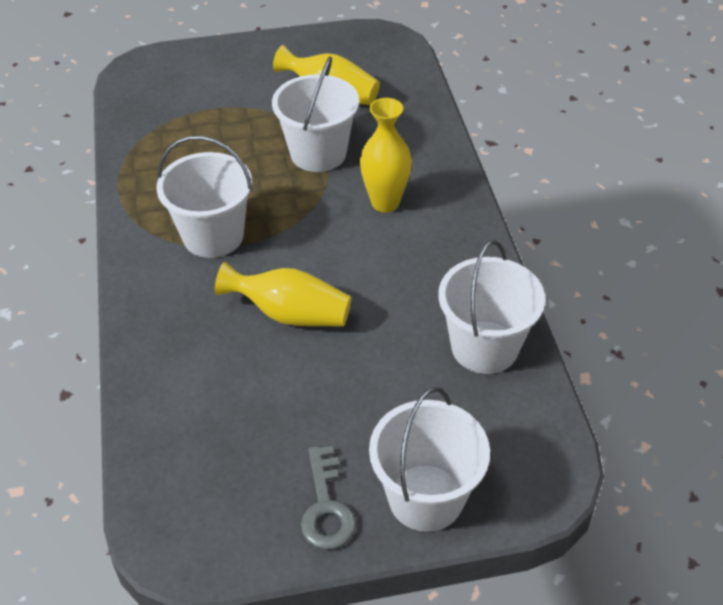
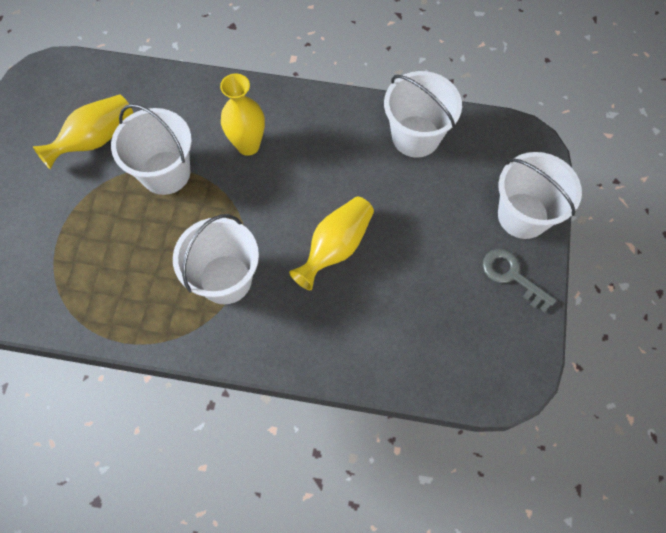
camera: 70 degrees left, 20 degrees up
(326, 507) = (512, 276): grey key -> grey key turned 150 degrees counterclockwise

